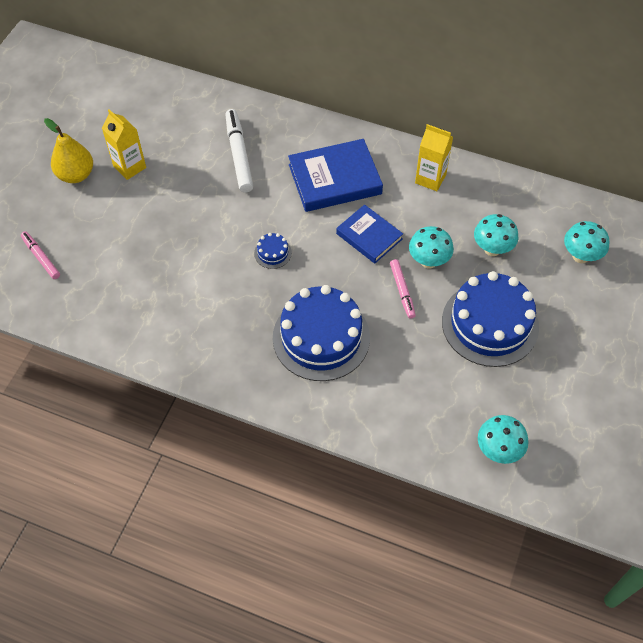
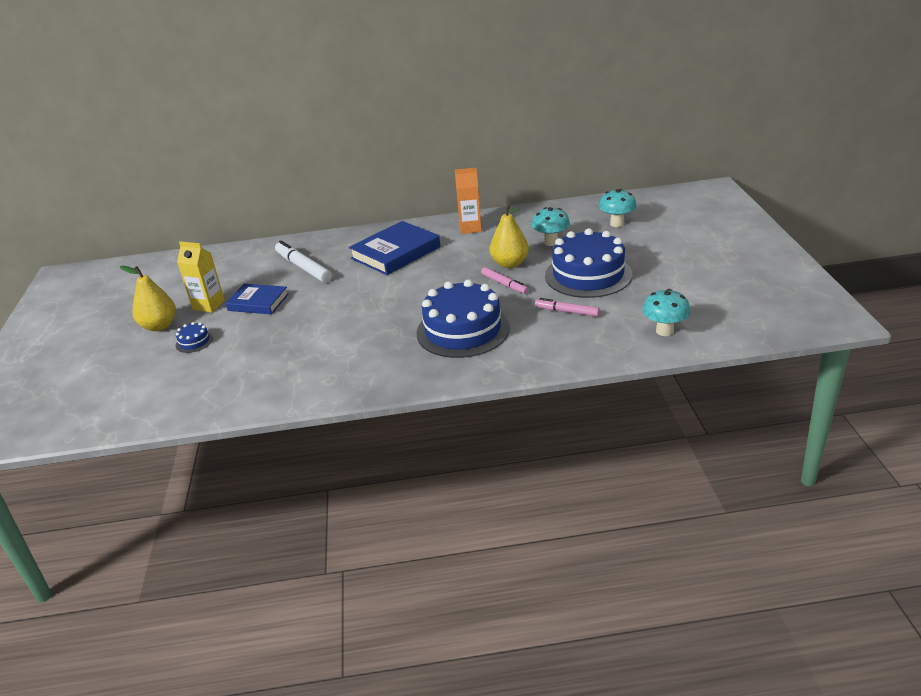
camera: 25 degrees left, 25 degrees down
(41, 257) = (160, 382): pink marker -> pink marker (567, 311)
(273, 253) = (379, 304): blue cake -> blue cake (194, 342)
(369, 236) = (450, 269): blue book -> blue book (258, 302)
(428, 261) = (509, 264): turquoise mushroom -> yellow pear
(430, 179) = (470, 228): yellow carton -> orange carton

